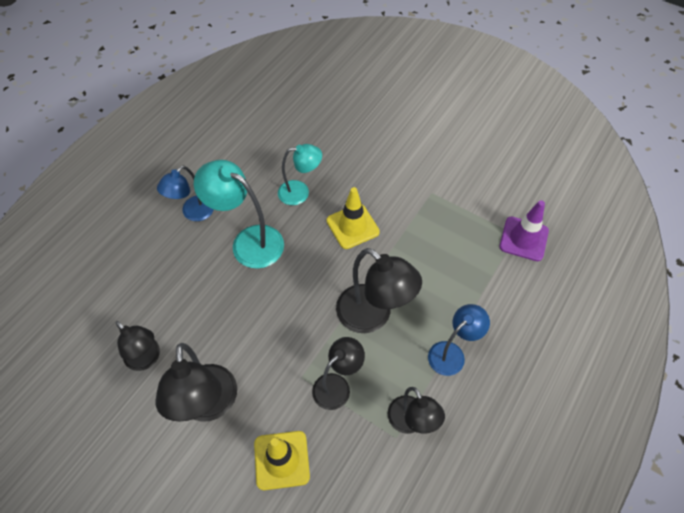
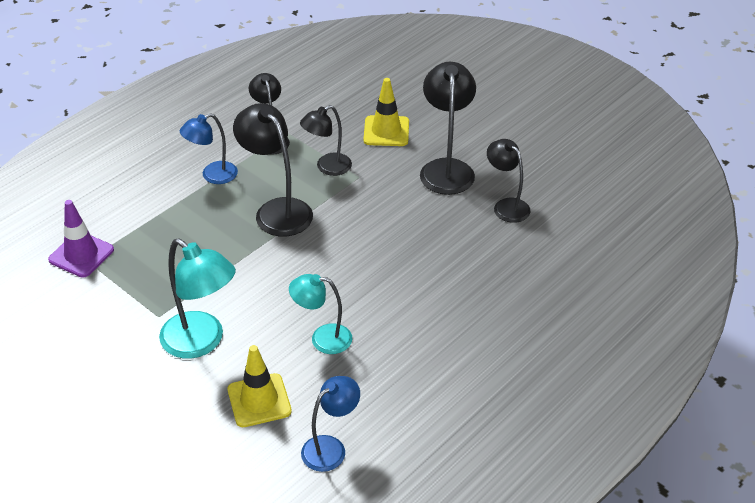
camera: 170 degrees left, 15 degrees down
(193, 213) = (461, 332): blue lamp -> blue lamp (331, 448)
(248, 241) = (395, 292): turquoise lamp -> turquoise lamp (201, 342)
(352, 226) = (269, 292): yellow traffic cone -> yellow traffic cone (259, 400)

